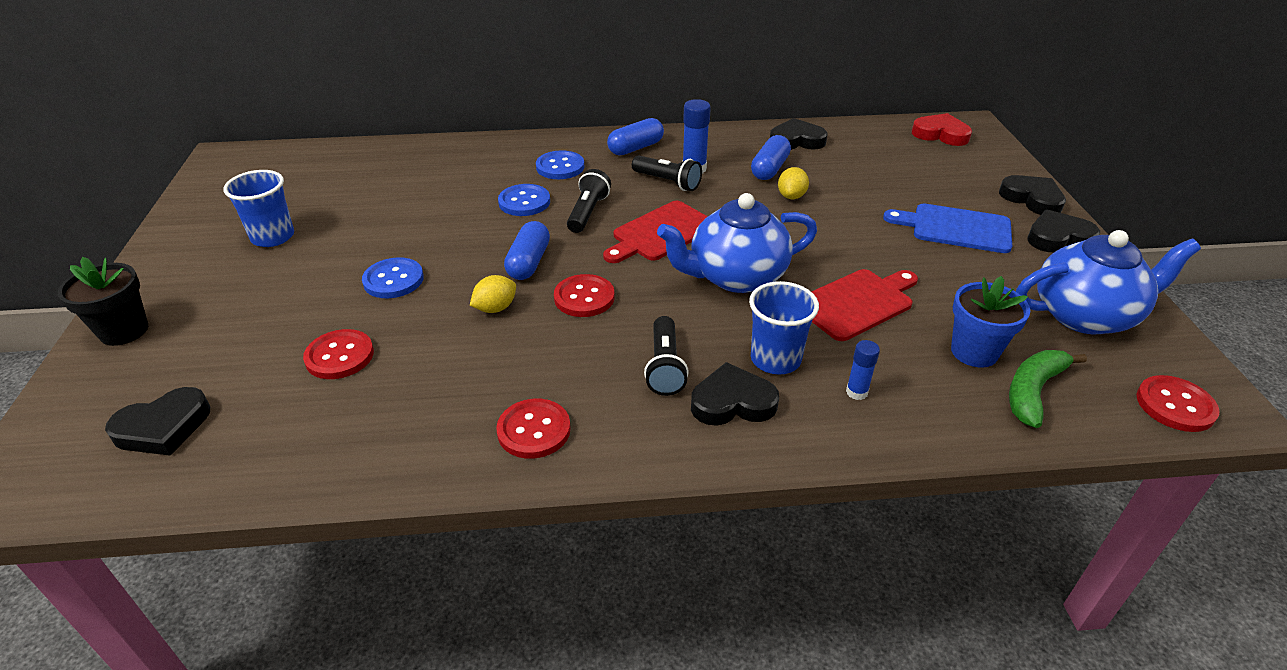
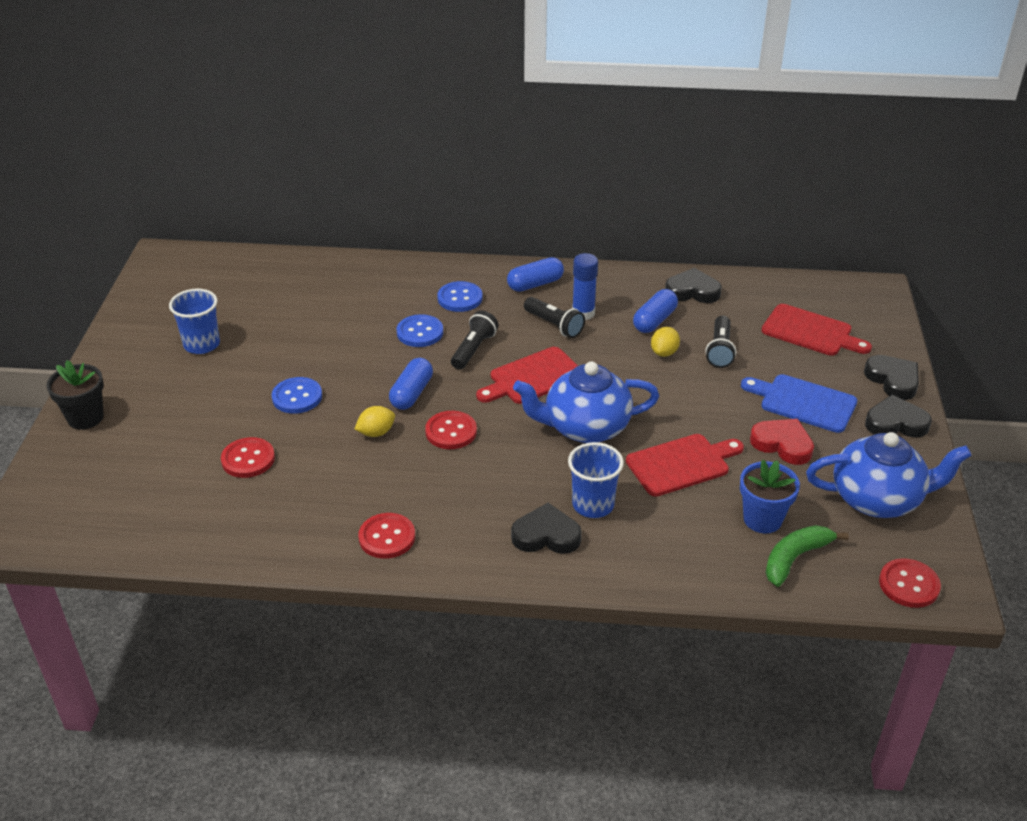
camera: 10 degrees right, 0 degrees up
(163, 427) = (116, 500): black heart -> none
(665, 367) = (501, 500): black flashlight -> black flashlight (720, 350)
(856, 392) = (649, 540): blue glue stick -> none
(928, 165) = (810, 332): none -> red cutting board
(940, 134) = (839, 298): red heart -> red heart (782, 444)

